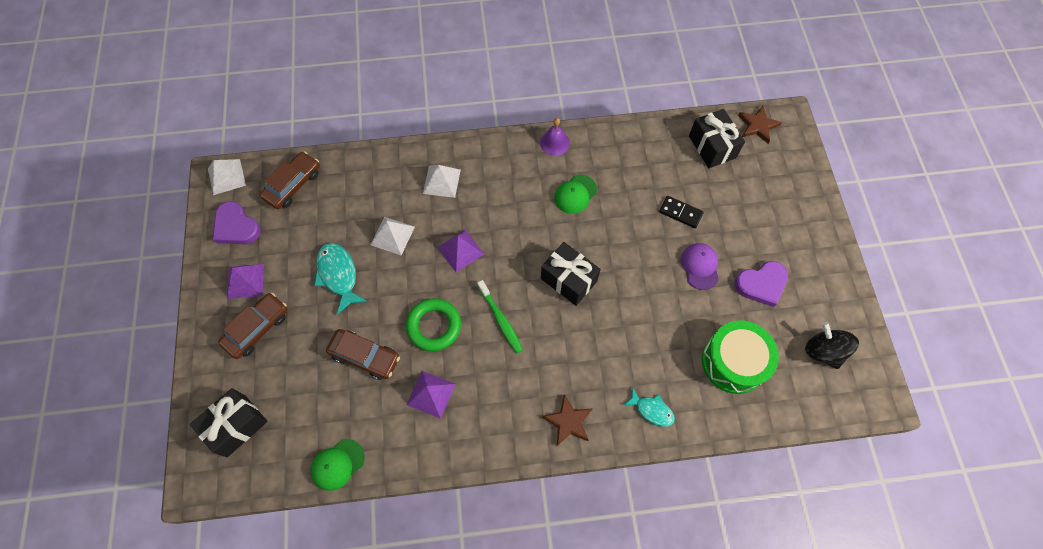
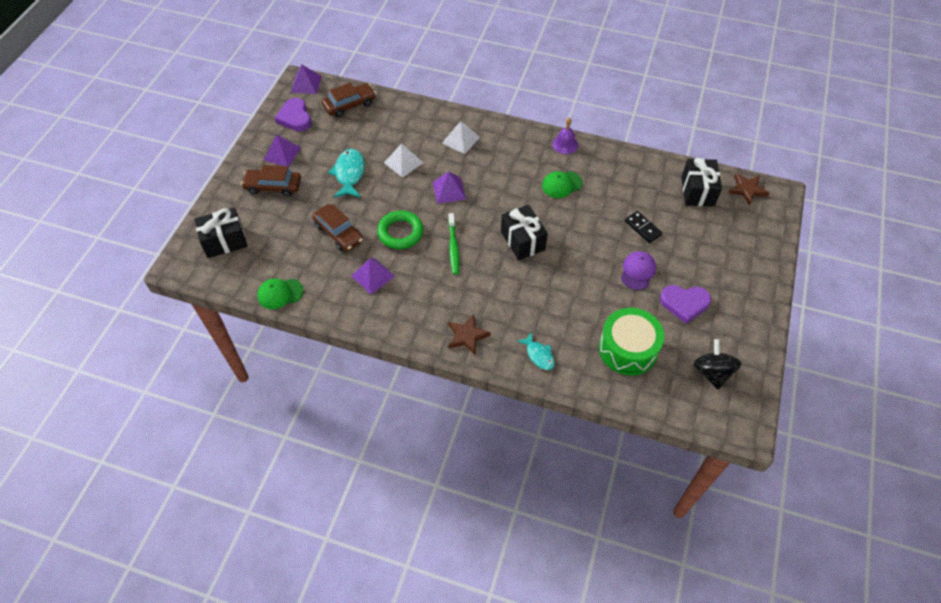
camera: 25 degrees right, 10 degrees down
(226, 177) = (306, 84): white pyramid -> purple pyramid
(257, 328) = (273, 186): brown car -> brown car turned 150 degrees counterclockwise

